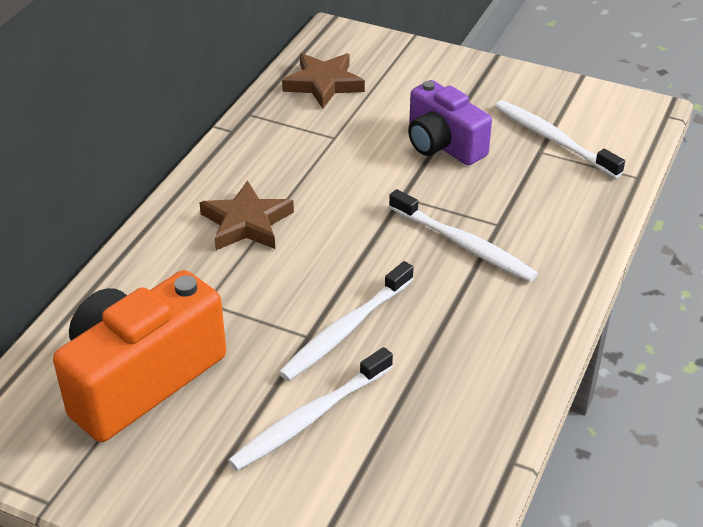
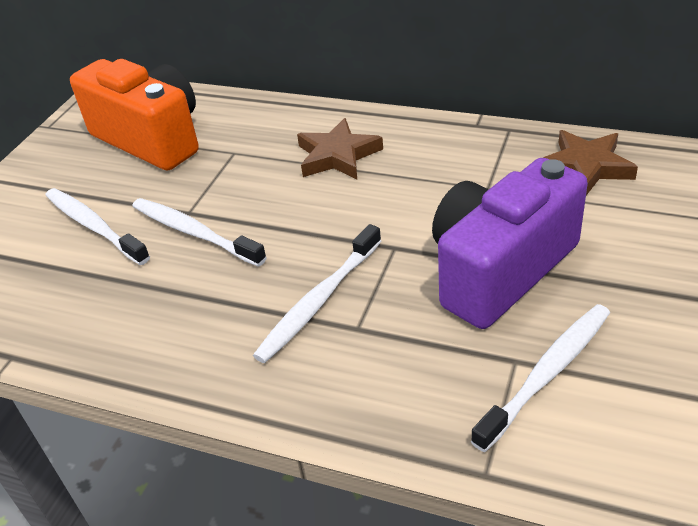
camera: 90 degrees right, 0 degrees up
(443, 145) = (500, 269): purple camera -> purple camera, size x1.52

